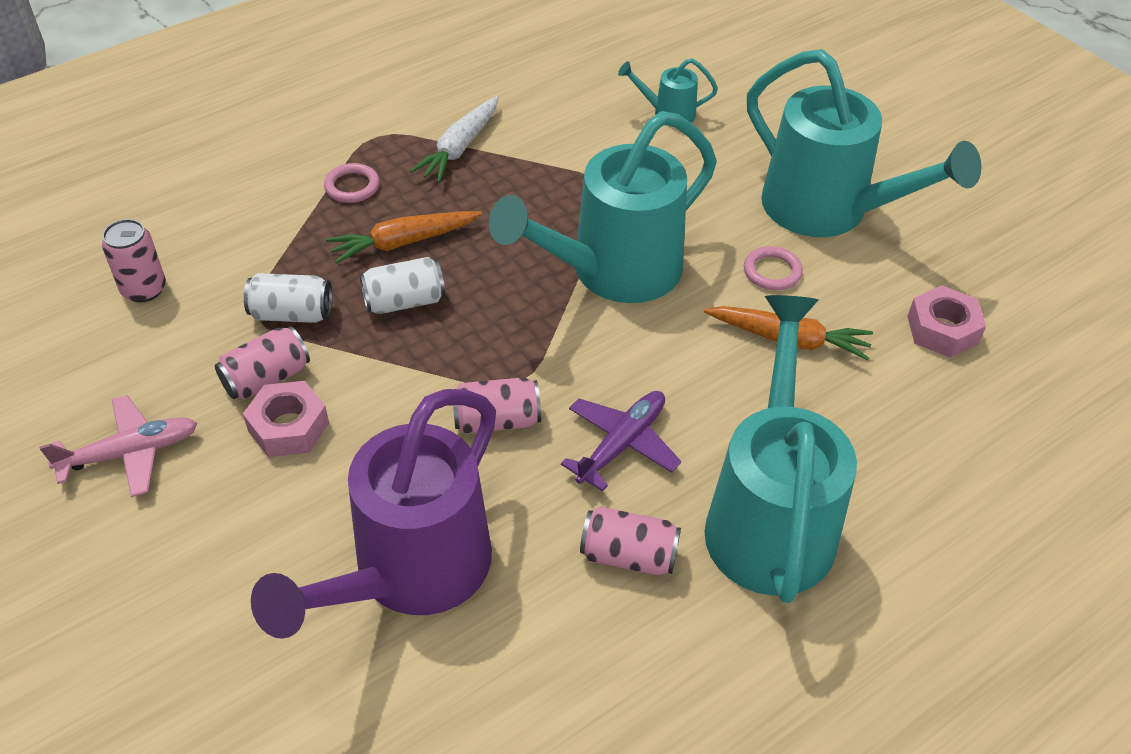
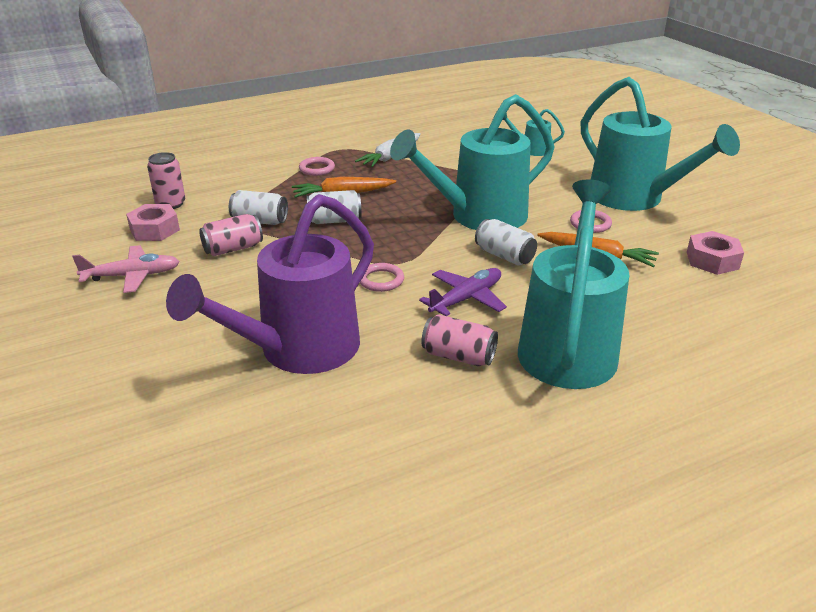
camera: 10 degrees right, 15 degrees down
(289, 427) = (239, 272): pink nut -> pink nut (154, 230)
(497, 420) = (381, 280): pink can -> pink ring
(661, 351) = (504, 256): none -> white can

